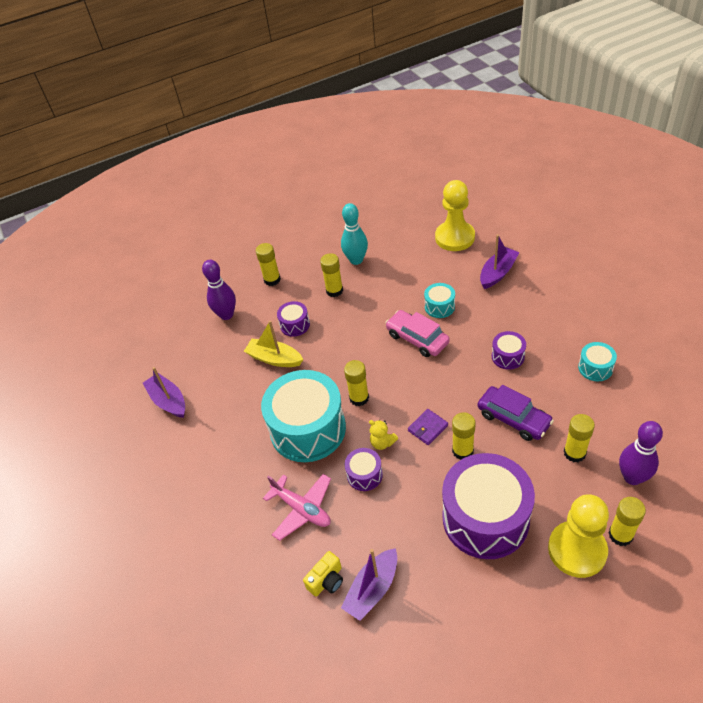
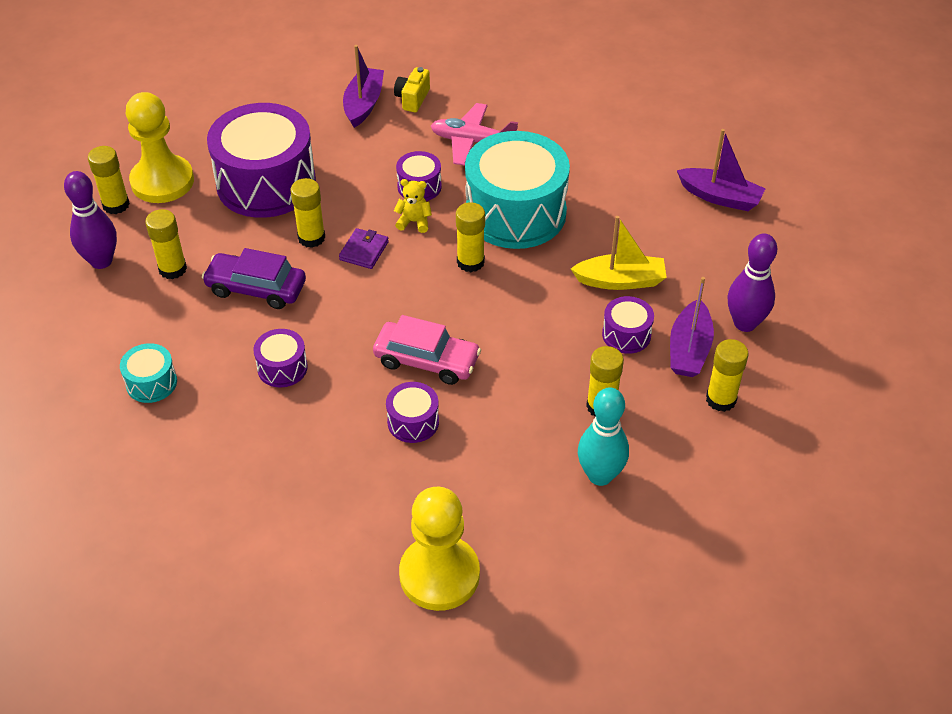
camera: 150 degrees right, 0 degrees up
(439, 307) = (413, 422): turquoise drum -> purple drum
(497, 273) = (334, 512): purple boat -> purple boat (689, 349)

